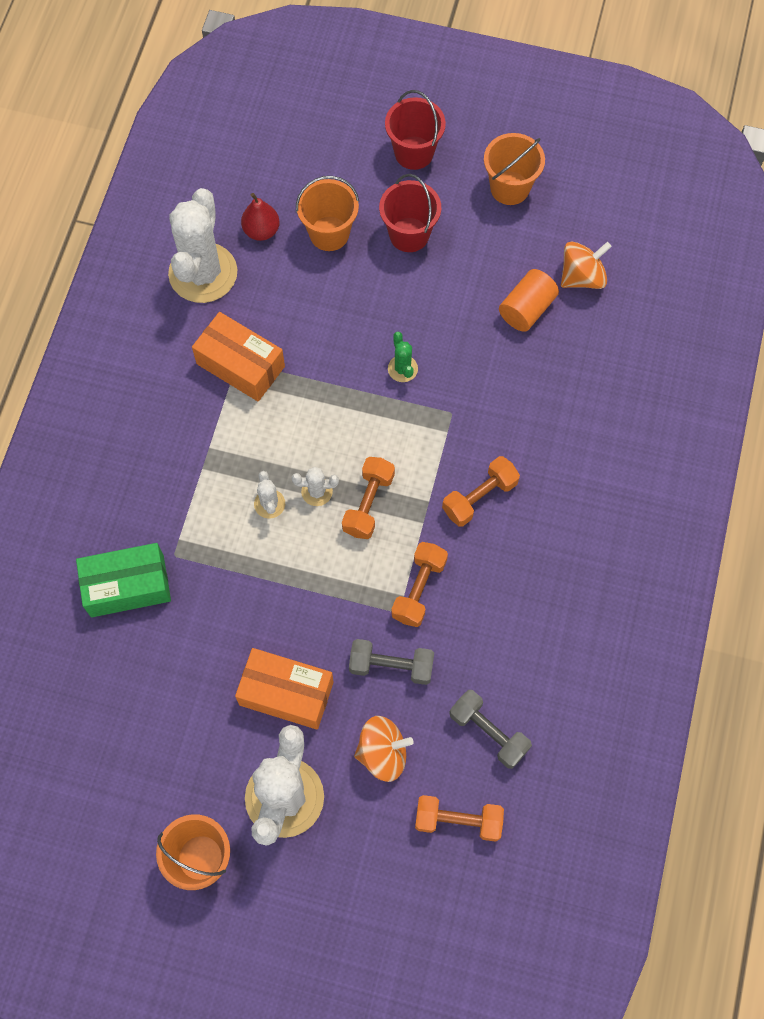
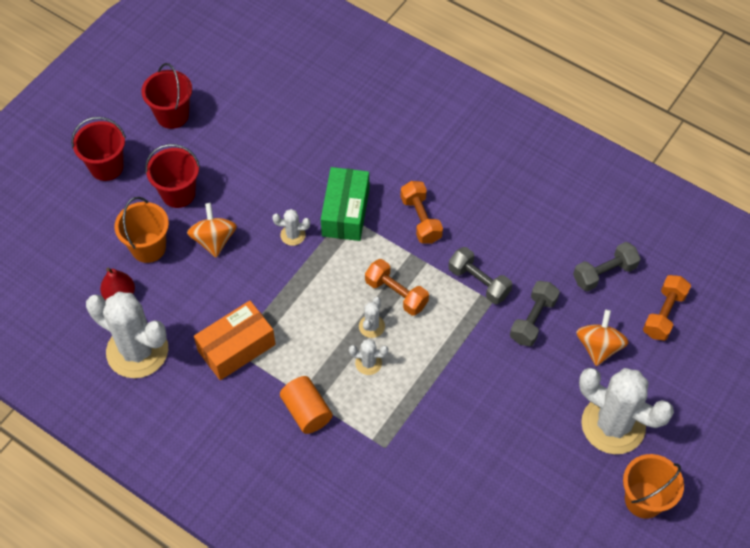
camera: 70 degrees left, 10 degrees down
(127, 586) = (398, 491): green box -> green box (345, 212)
(286, 693) = (530, 398): orange box -> none
(402, 369) = (293, 235): green cactus -> white cactus
(419, 589) = (479, 282): orange dumbbell -> grey dumbbell
(509, 188) = (172, 115): orange bucket -> red bucket
(526, 309) = (281, 139): orange cylinder -> orange cylinder (306, 411)
(582, 277) = (271, 96): orange spinning top -> orange spinning top (214, 240)

